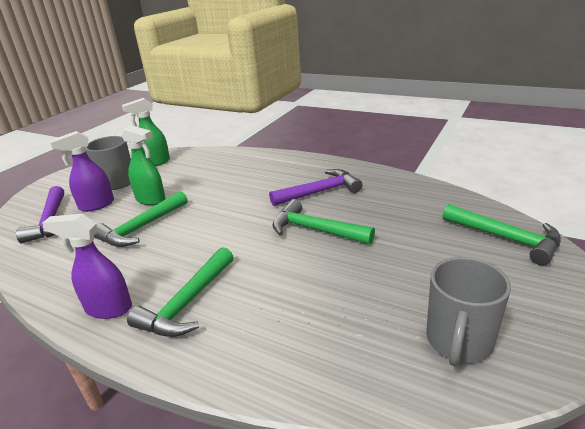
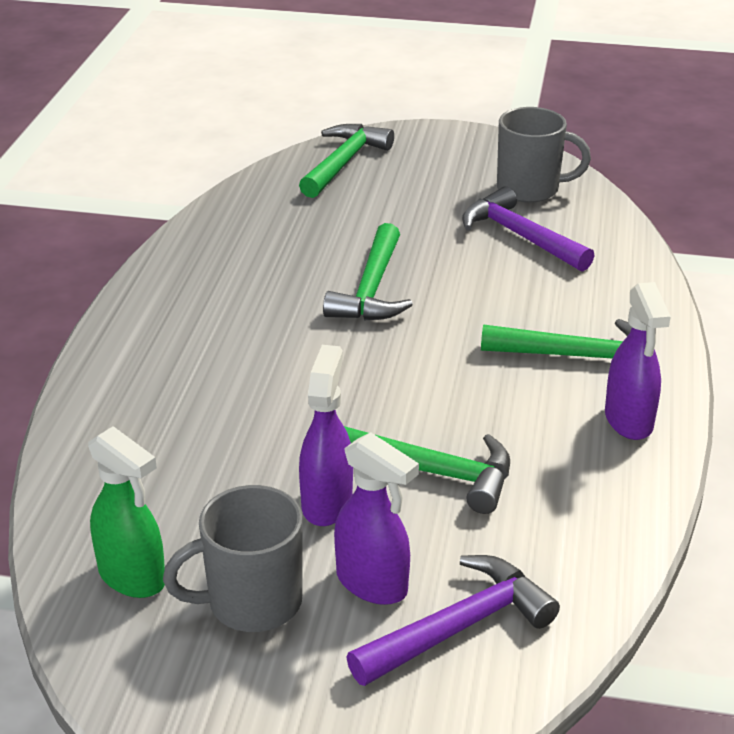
camera: 110 degrees left, 5 degrees up
(151, 200) = (327, 503): green spray bottle -> purple spray bottle
(320, 192) = (251, 302): purple hammer -> purple hammer (520, 236)

